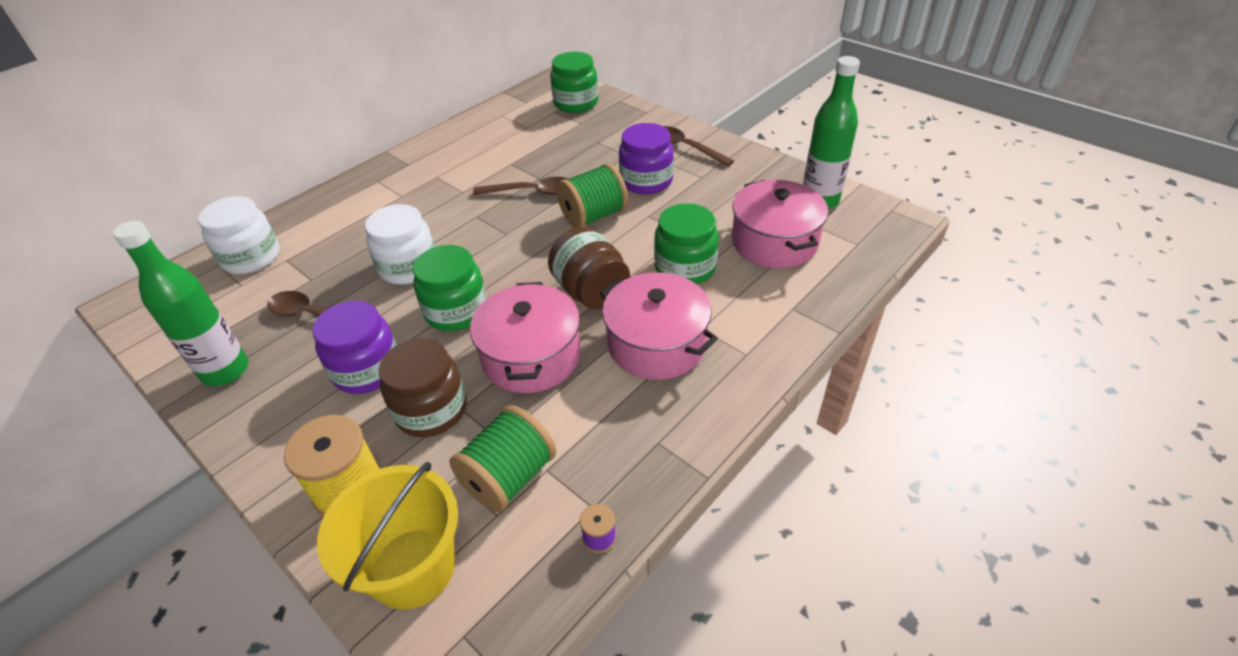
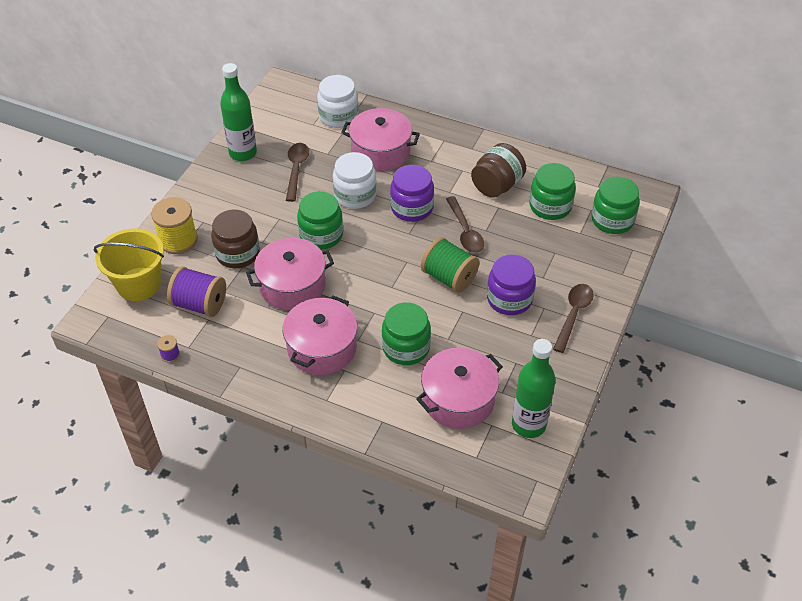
camera: 70 degrees right, 5 degrees up
(351, 232) = (380, 151): none -> pink pot
(367, 370) = (260, 213): purple jar -> purple jar (412, 208)
(509, 477) = (199, 304): green spool -> purple spool
(533, 132) = (550, 206): none -> green jar
(591, 292) = (362, 299): brown jar -> brown jar (497, 185)

